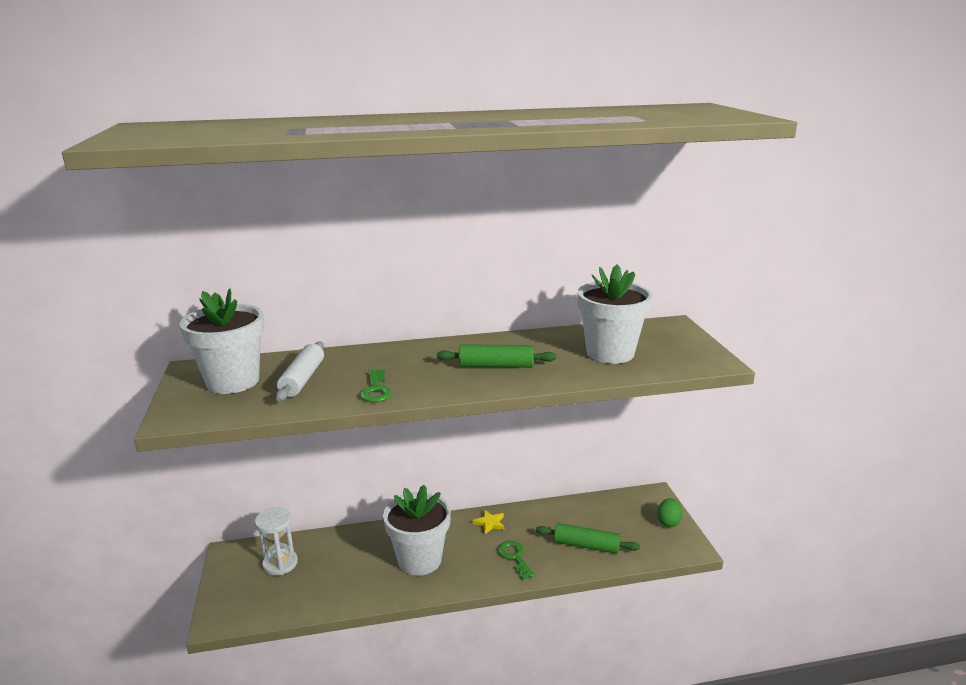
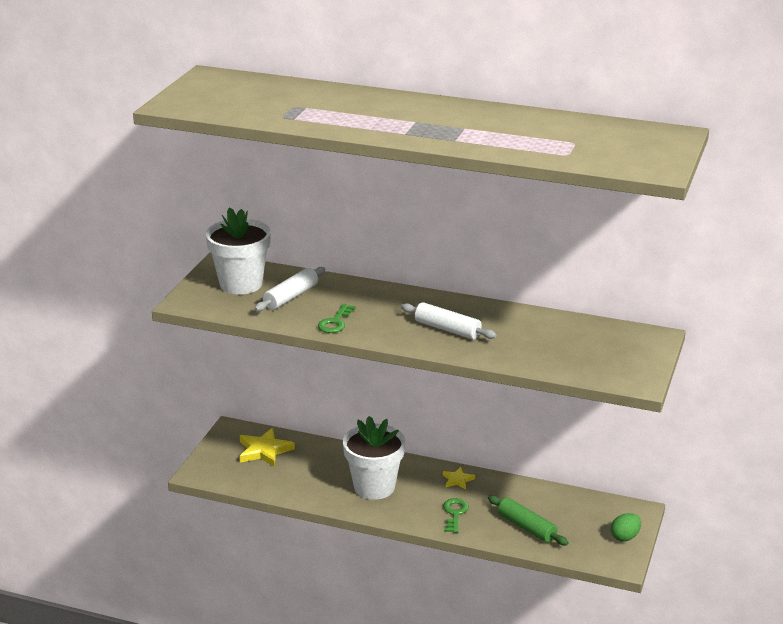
camera: 30 degrees right, 5 degrees up
(280, 563) = (264, 450): white hourglass -> yellow star
(496, 366) = (447, 329): green rolling pin -> white rolling pin
(610, 353) = (557, 346): white flower pot -> none

